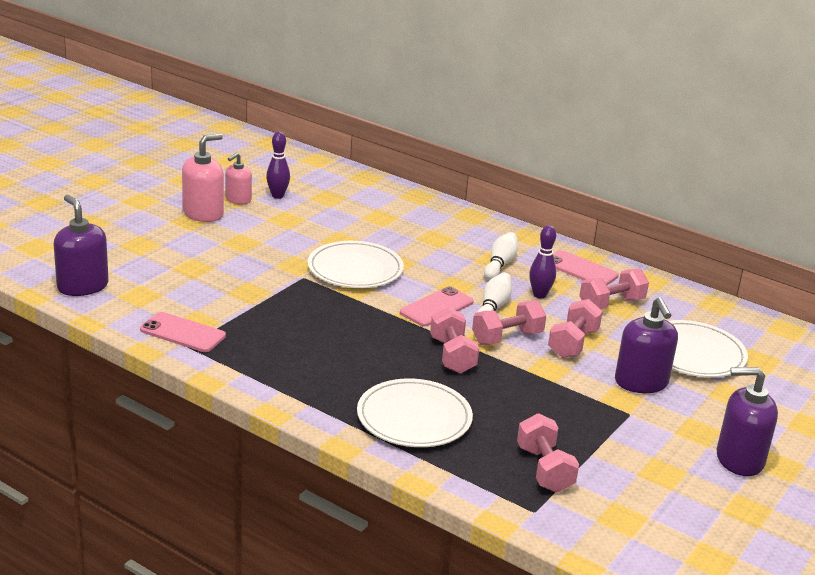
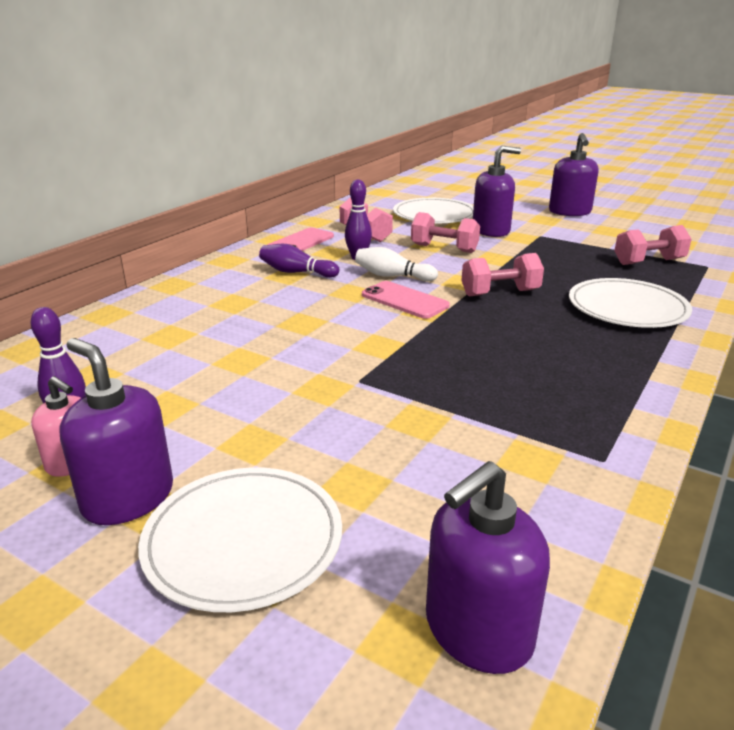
camera: 90 degrees left, 0 degrees up
(183, 333) = (571, 468): pink phone -> none
(203, 213) = (128, 498): pink soap dispenser -> purple soap dispenser
(355, 269) = (325, 346): white plate -> white plate (243, 540)
(500, 264) = (296, 272): white bowling pin -> purple bowling pin
(507, 338) = (450, 271): pink dumbbell -> none

